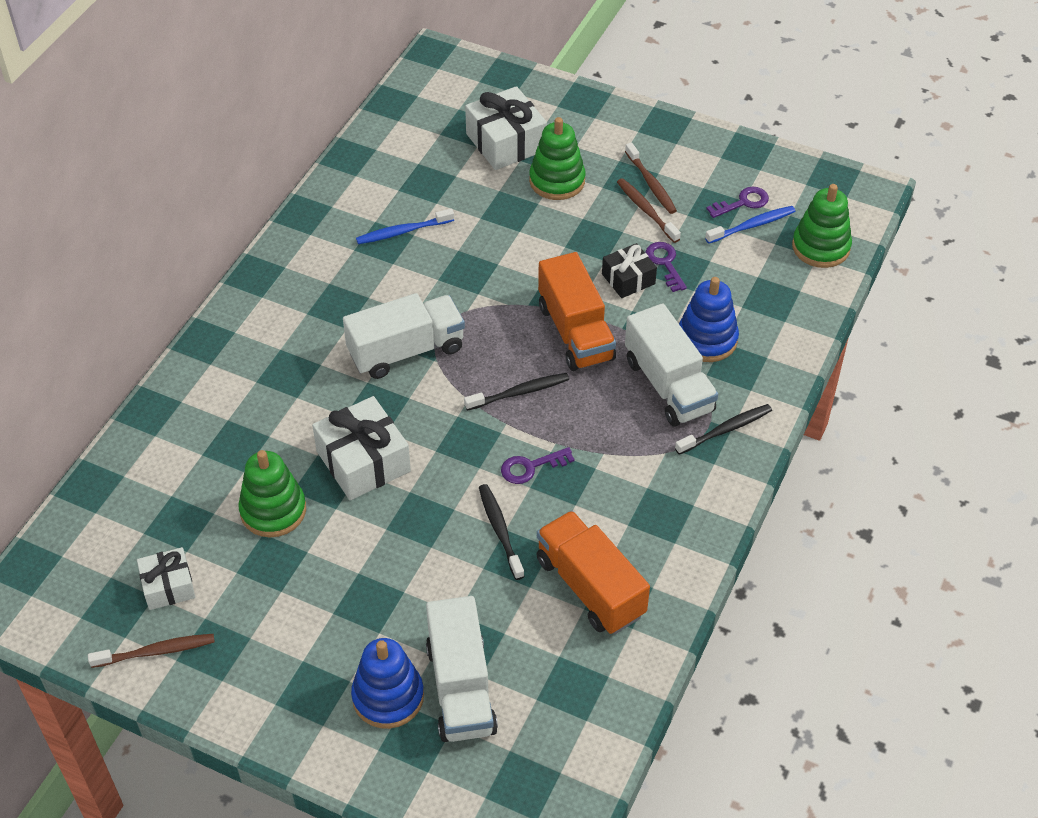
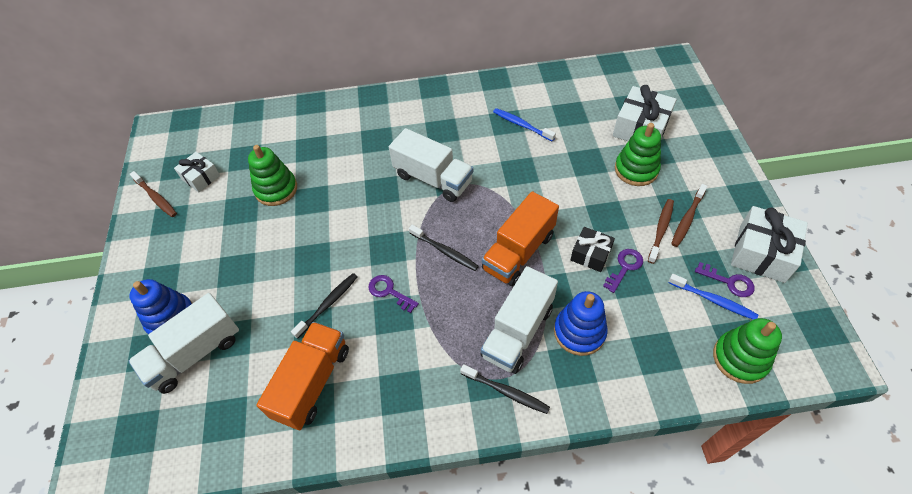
camera: 60 degrees right, 5 degrees up
(363, 461) = (337, 207): white gift -> white gift (761, 253)

